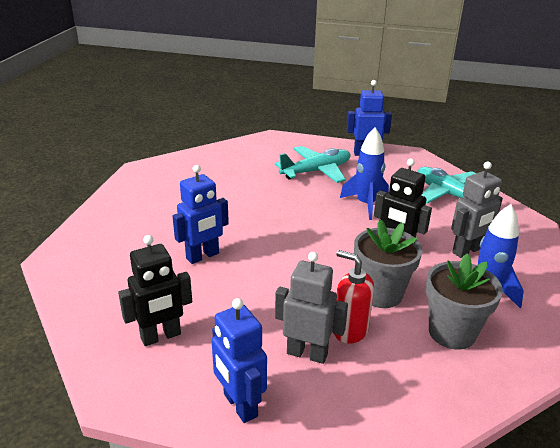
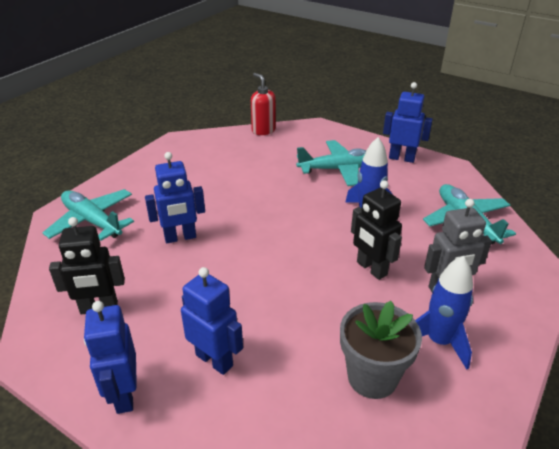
camera: 20 degrees right, 5 degrees up
(97, 259) = (92, 221): none -> turquoise plane
(307, 353) = (214, 360): grey robot -> blue robot
(350, 331) = (269, 347): red soap dispenser -> red soap dispenser (263, 130)
(381, 294) = (324, 315): grey flower pot -> none

